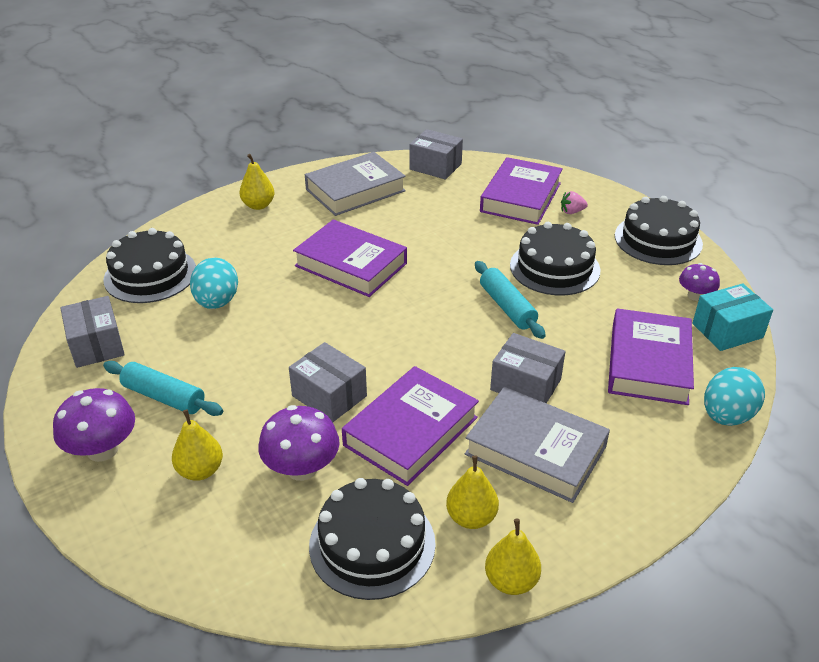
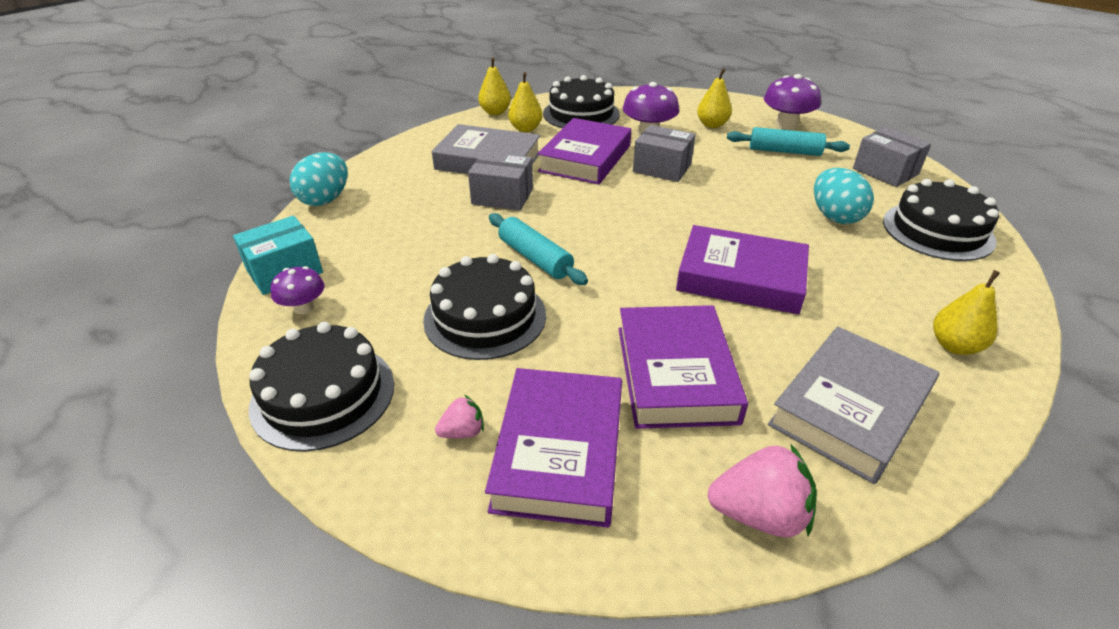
camera: 165 degrees right, 0 degrees up
(435, 166) = (759, 514): grey box -> pink strawberry
(648, 363) = (384, 228): purple book -> purple book (675, 373)

